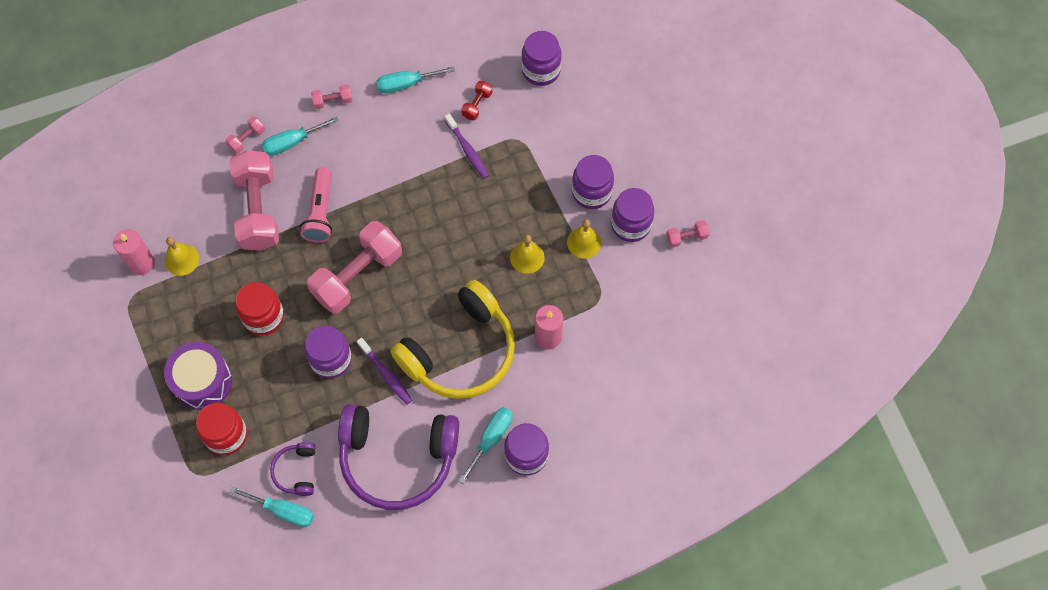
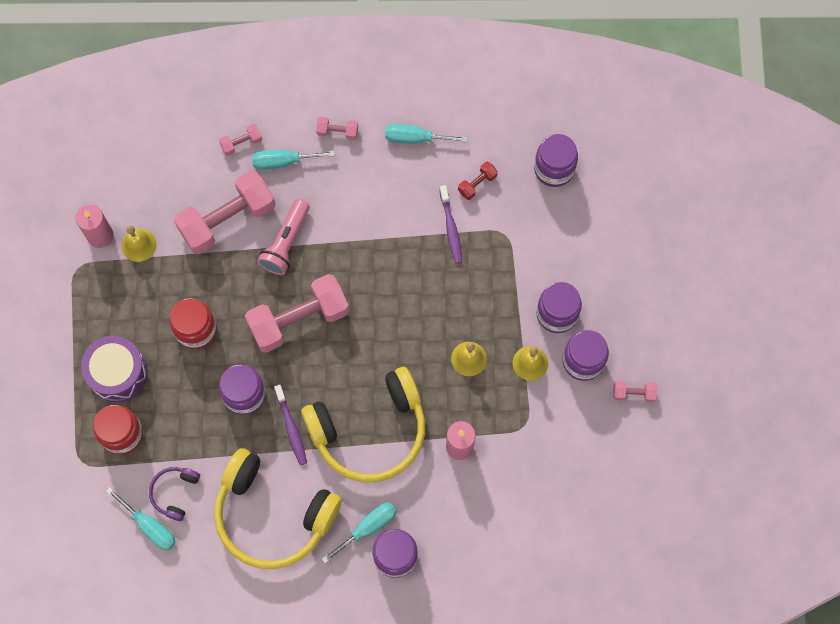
camera: 20 degrees right, 5 degrees up
(258, 209) = (227, 219): pink dumbbell -> pink dumbbell turned 45 degrees clockwise
(397, 458) = (273, 514): purple headphones -> yellow headphones

